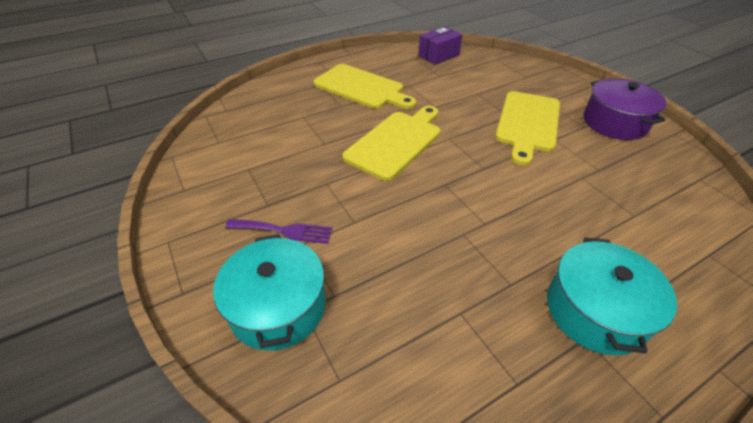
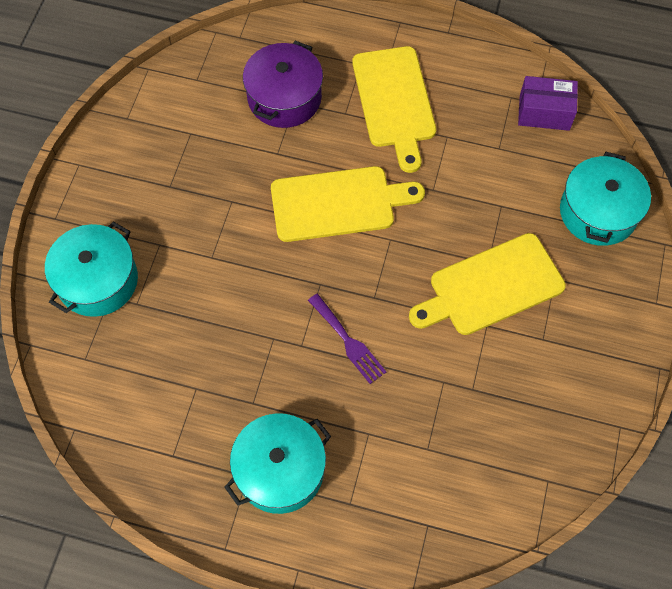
camera: 45 degrees right, 20 degrees up
(284, 231) = (157, 221): purple fork -> purple fork (348, 341)
(518, 71) = (598, 212): none -> turquoise pot
(614, 123) = (582, 362): purple pot -> purple pot (284, 98)

